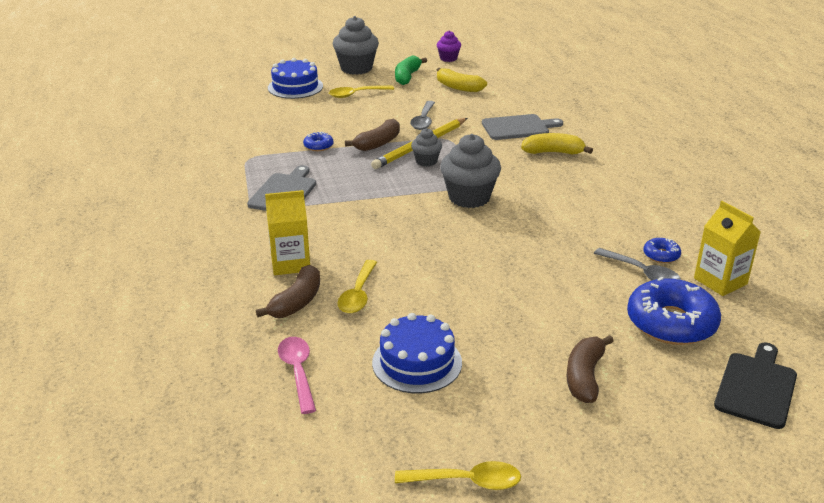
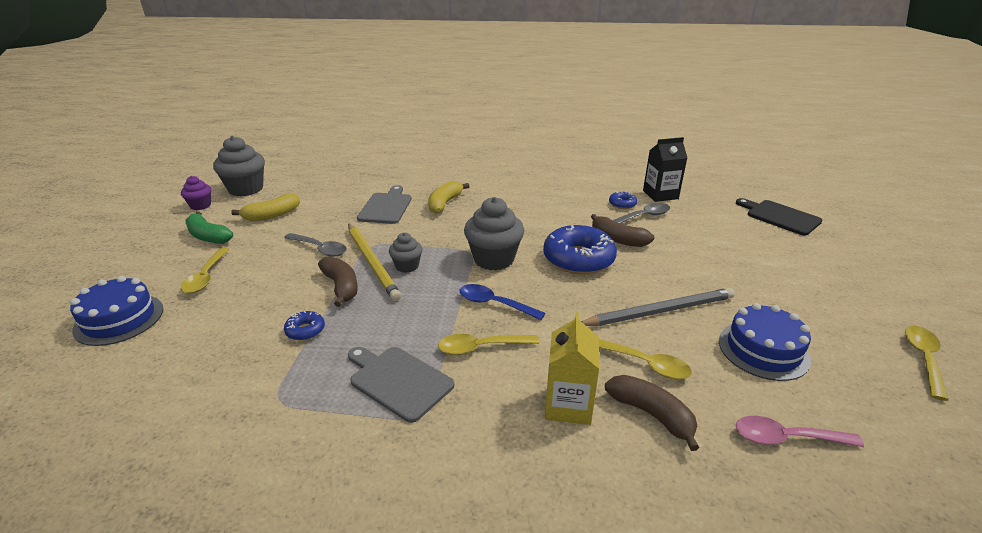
camera: 70 degrees left, 0 degrees up
(337, 216) = (481, 347): none -> yellow spoon
(356, 68) = (137, 263): grey cupcake -> grey cupcake (246, 189)
(398, 211) = (494, 304): none -> blue spoon
(444, 297) = (660, 311): none -> grey pencil
(584, 377) = (776, 272): brown banana -> brown banana (618, 239)
(671, 323) = (708, 223): blue donut -> blue donut (578, 259)
(720, 281) = (660, 195): yellow carton -> black carton

